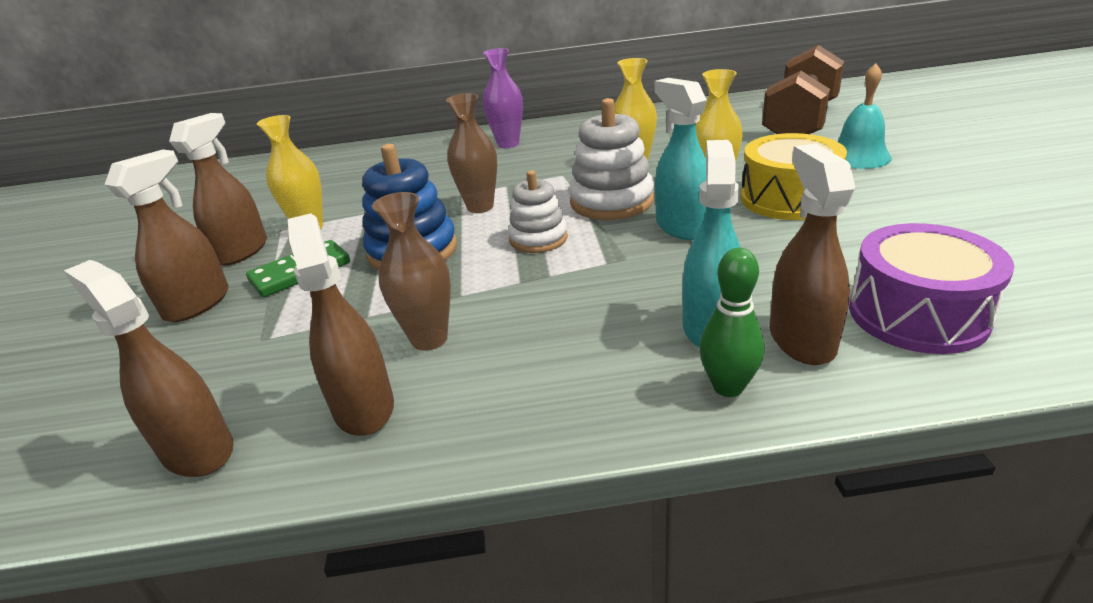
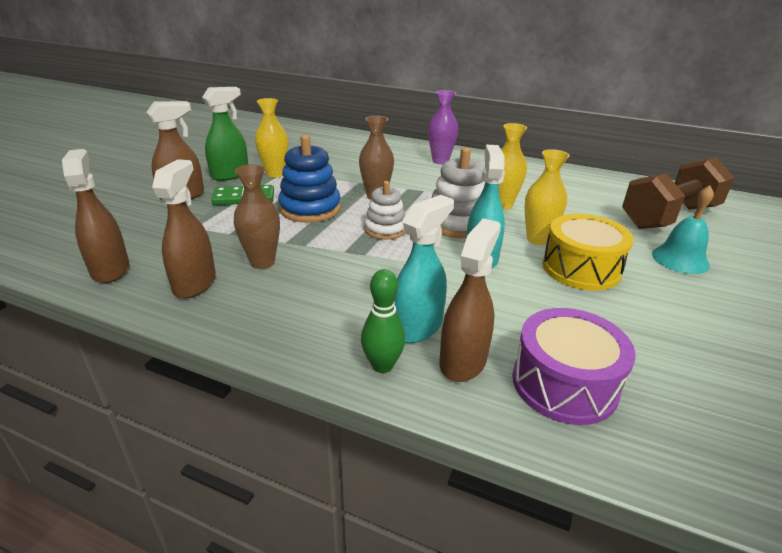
camera: 25 degrees right, 0 degrees up
(242, 251) = (230, 175): brown spray bottle -> green spray bottle

